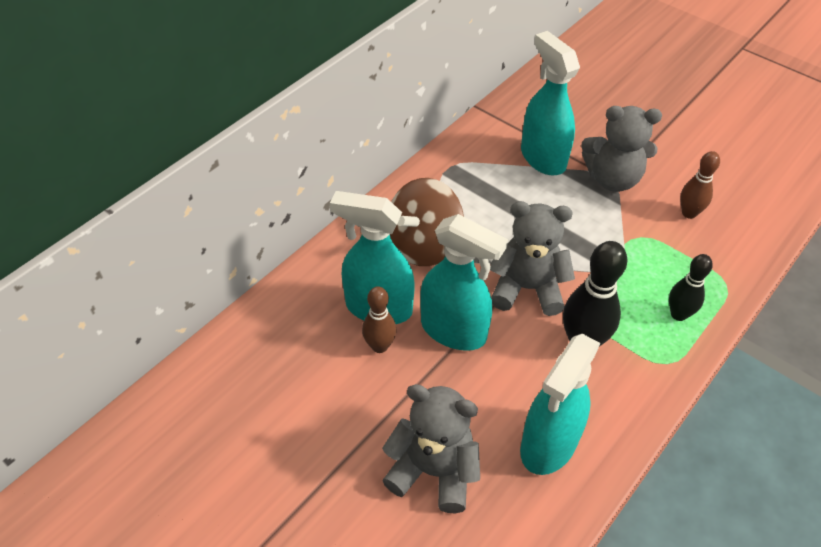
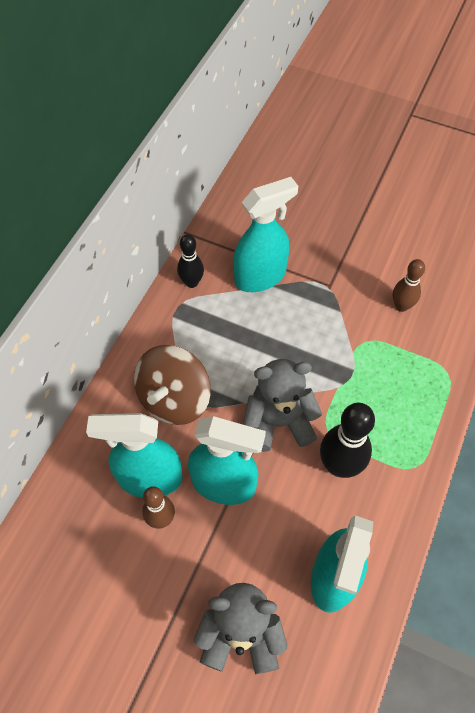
camera: 15 degrees left, 10 degrees up
(542, 158) = (260, 277): turquoise spray bottle -> turquoise spray bottle turned 105 degrees clockwise
(612, 179) = (328, 285): grey teddy bear -> none
(678, 314) = (414, 414): black bowling pin -> black bowling pin (191, 282)

